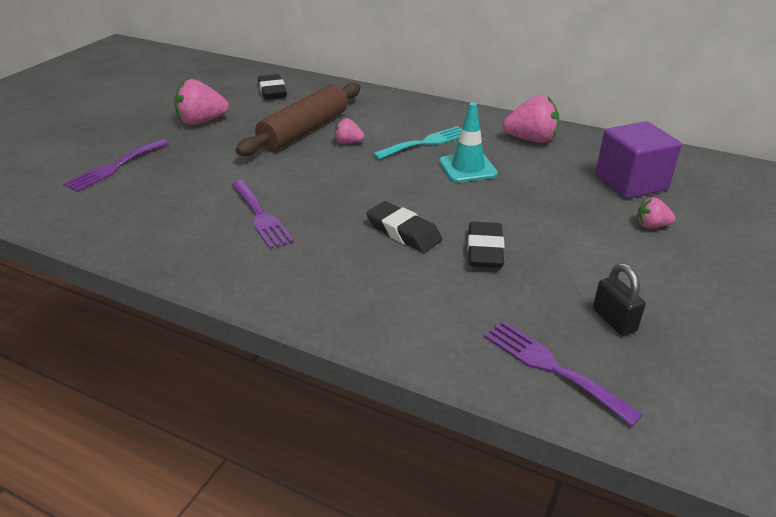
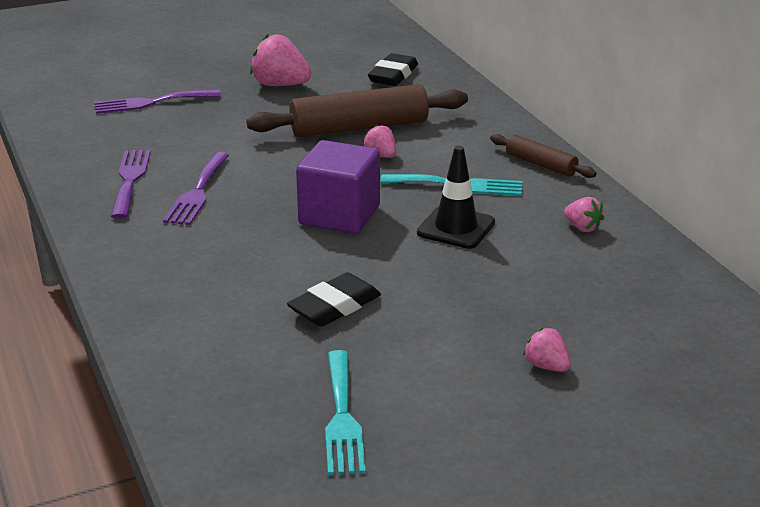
camera: 40 degrees right, 5 degrees down
(403, 232) = (290, 258): black eraser -> none
(449, 113) = (541, 164): none -> brown rolling pin
(467, 168) = (456, 228): turquoise traffic cone -> black traffic cone
(531, 140) = (582, 228): pink strawberry -> pink strawberry, size x0.55
(551, 367) = (223, 418): purple fork -> purple fork (130, 180)
(614, 320) = (342, 417): black padlock -> turquoise fork
(631, 183) = (611, 318): purple cube -> purple cube (339, 215)

